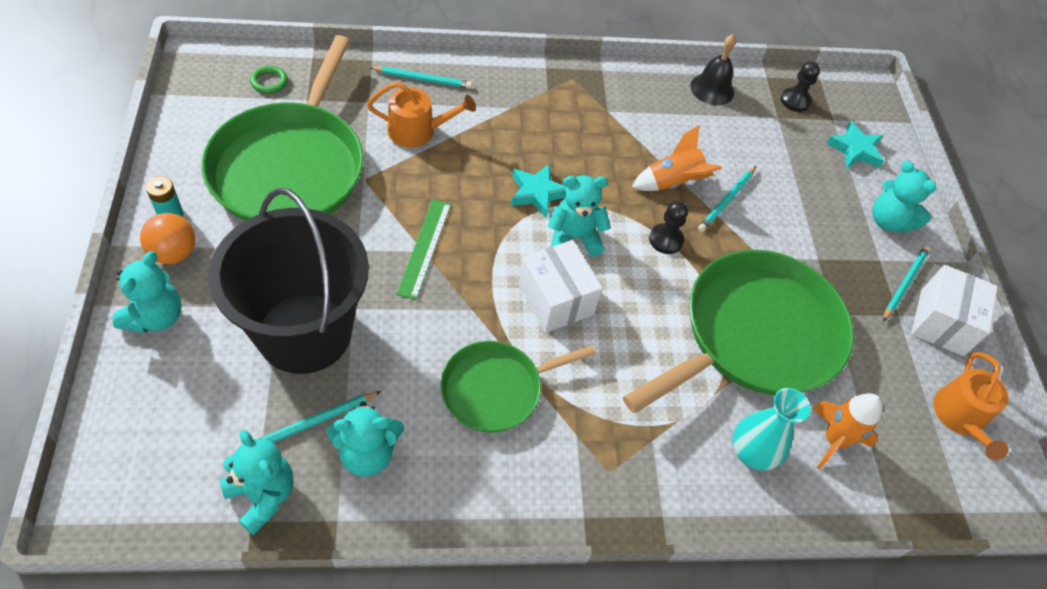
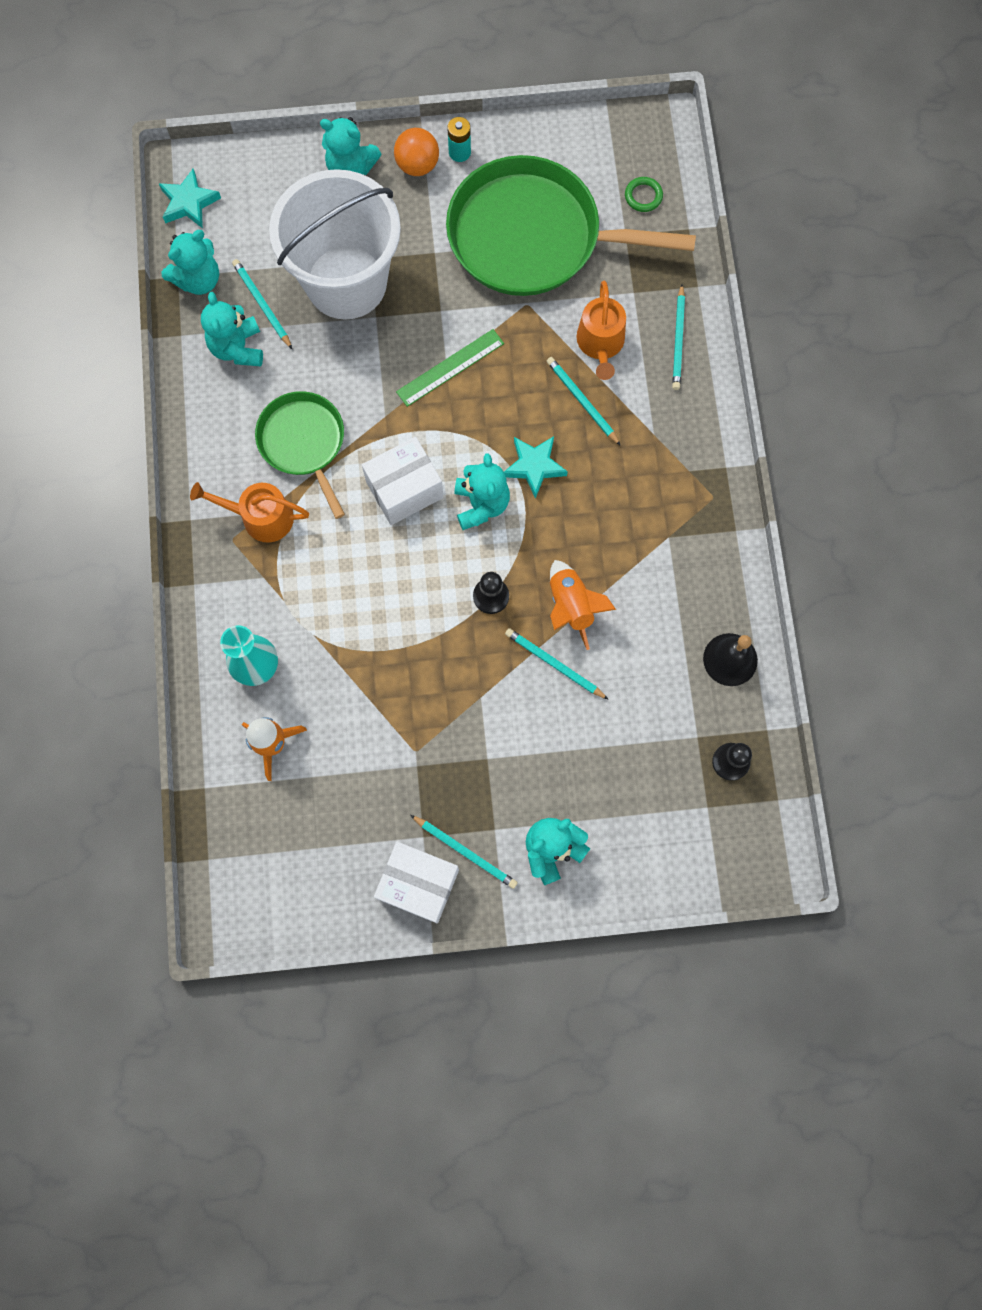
camera: 95 degrees right, 20 degrees up
(304, 332) = (346, 282): black bucket -> white bucket
(424, 248) = (450, 367): green ruler -> green ruler turned 45 degrees counterclockwise
(474, 151) = (582, 401): none -> turquoise pencil
(754, 335) = (382, 679): green pan -> none
(855, 150) = (659, 827): turquoise star -> turquoise star (189, 202)
(960, 417) = (306, 878): orange watering can -> orange watering can (261, 517)

